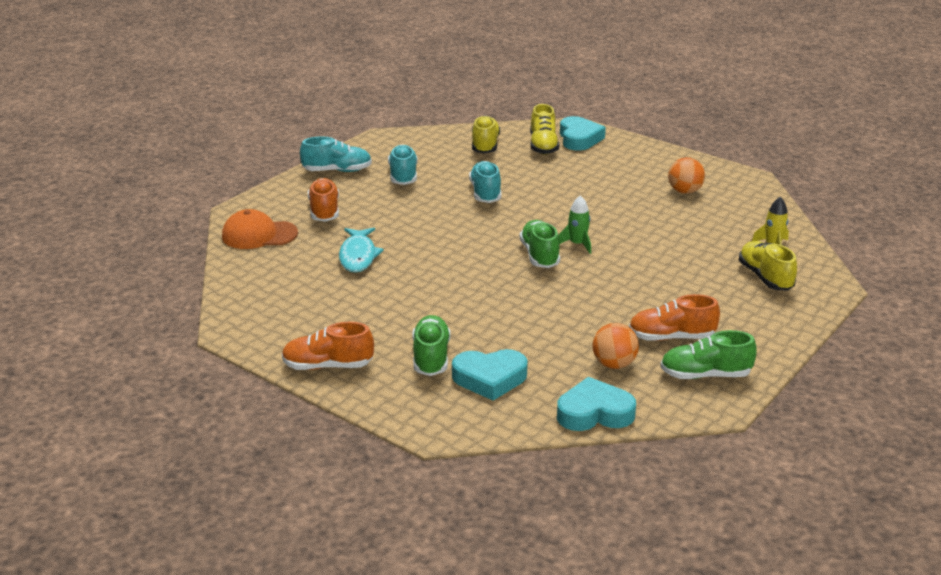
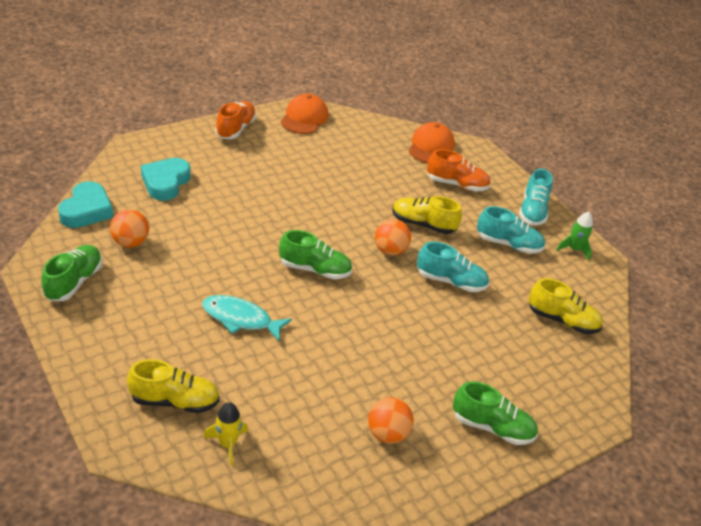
camera: 105 degrees right, 10 degrees up
(258, 325) = (304, 118): none -> orange cap
(358, 256) = (372, 179): turquoise fish -> turquoise fish (240, 319)
(431, 357) = (211, 168): green shoe -> green shoe (492, 427)
(472, 226) = (390, 251): none -> orange ball
(543, 146) = (548, 365): yellow shoe -> yellow shoe (423, 224)
(577, 244) = (320, 300): green rocket -> green rocket (574, 249)
(579, 138) = (561, 404): turquoise heart -> none
(671, 337) = (136, 288): orange shoe -> none

